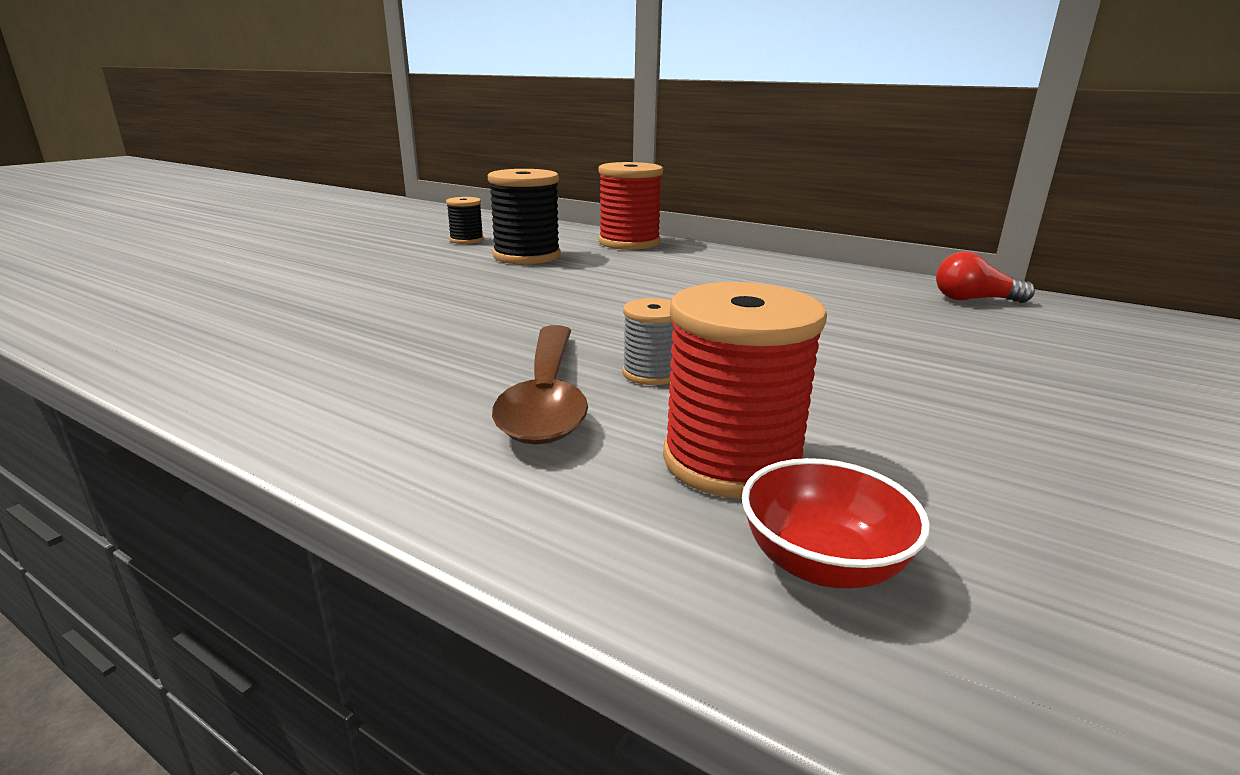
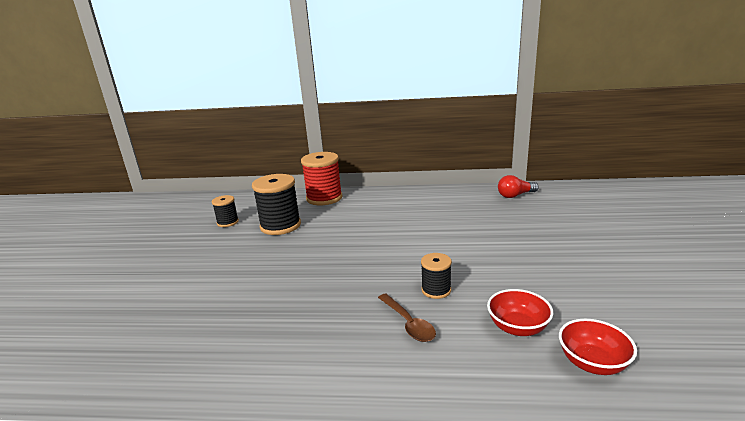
camera: 25 degrees left, 0 degrees up
(546, 397) = (408, 323): brown spoon -> brown spoon, size x0.59
(651, 373) = (436, 290): grey spool -> black spool
(732, 461) = (517, 327): red spool -> red bowl

